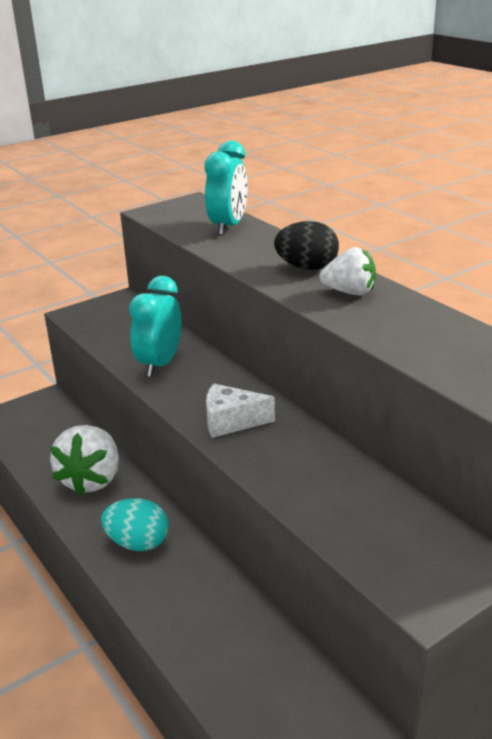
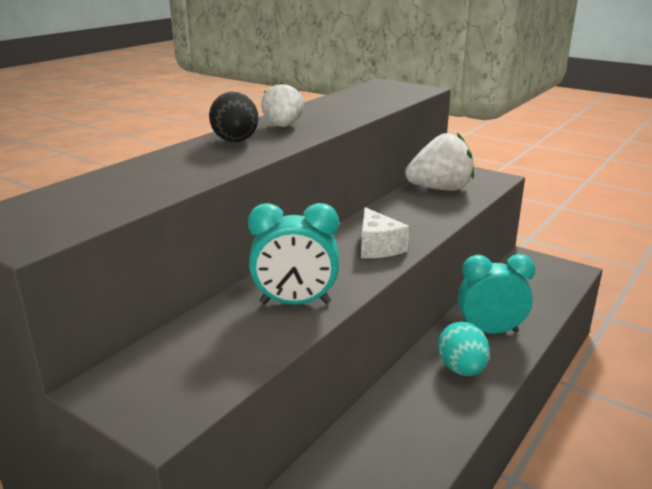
camera: 110 degrees left, 5 degrees down
(91, 479) = (396, 432): white strawberry -> white strawberry (440, 189)
(228, 227) = (113, 183): turquoise clock -> turquoise clock (490, 331)

